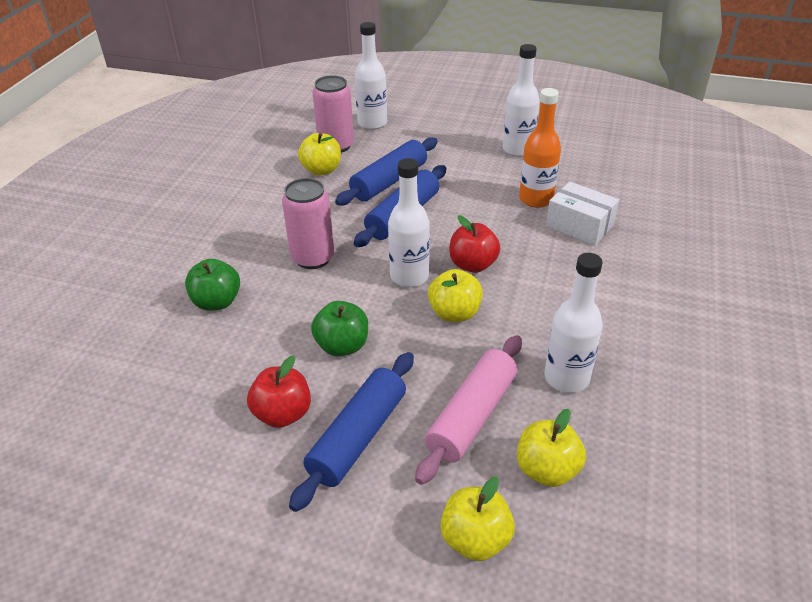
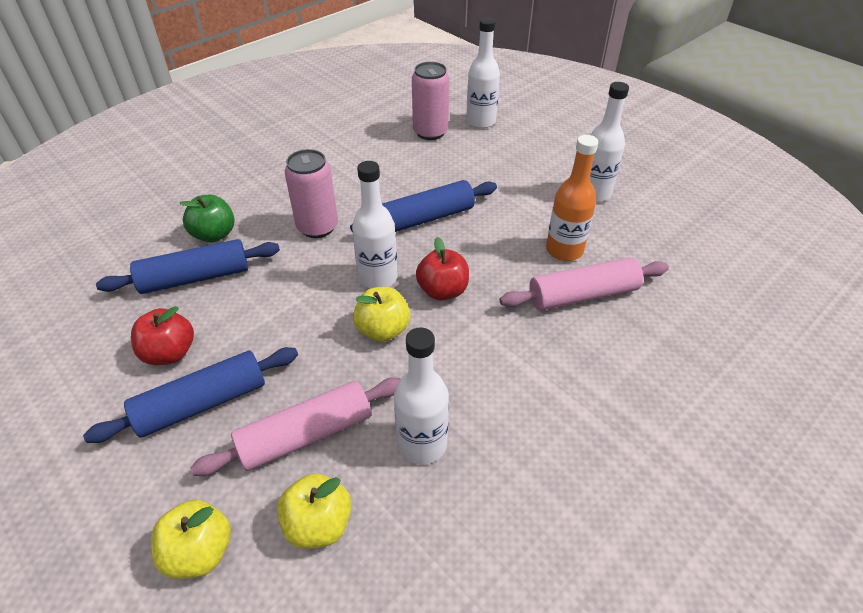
camera: 30 degrees right, 5 degrees up
(321, 170) = (398, 150): yellow apple -> none
(342, 346) = (266, 316): green apple -> none
(389, 181) = (444, 181): blue rolling pin -> blue rolling pin (195, 278)
(579, 226) = (582, 295): white box -> pink rolling pin

